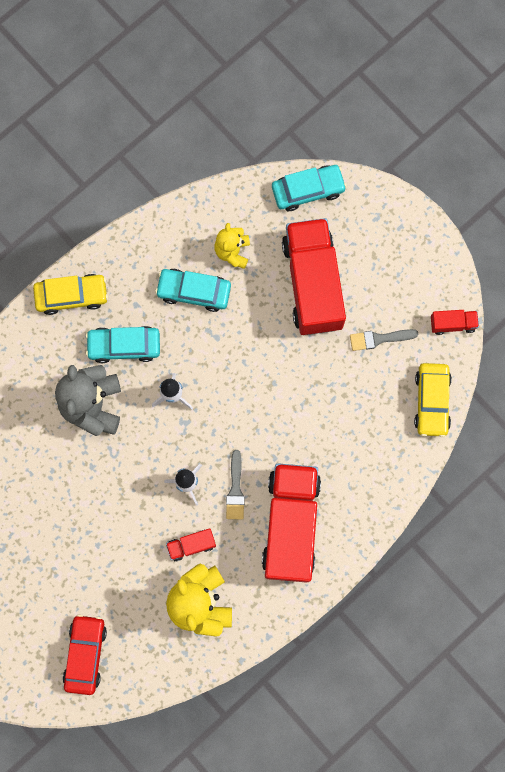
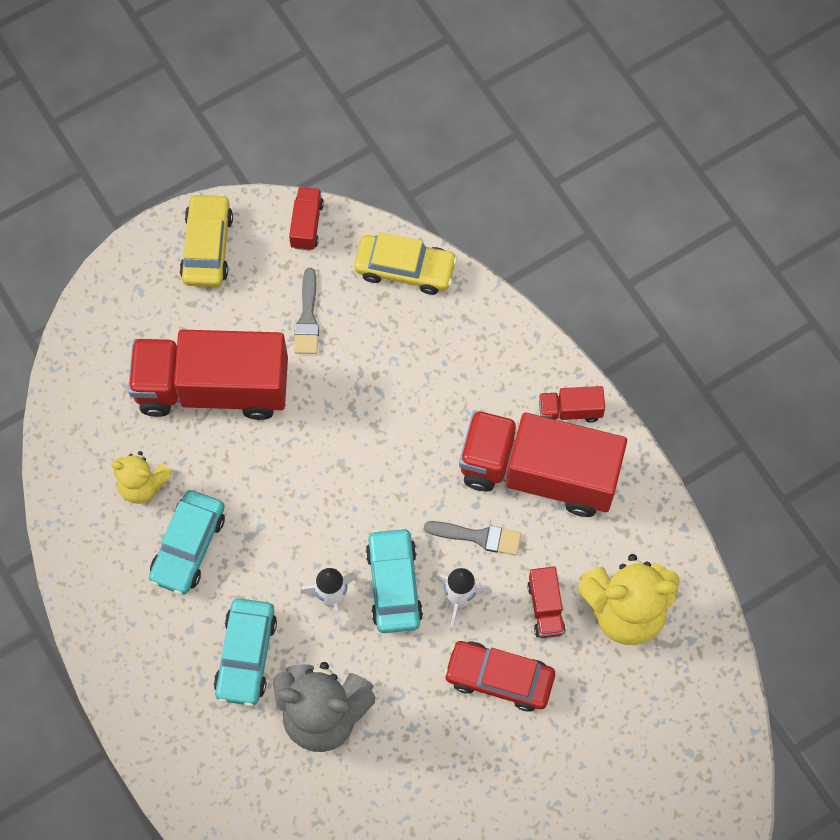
camera: 80 degrees left, 10 degrees down
(72, 296) = (156, 718): yellow car -> yellow car (207, 246)
(85, 654) = (675, 777): red car -> red car (499, 678)
(308, 190) = (79, 371): turquoise car -> turquoise car (394, 584)
(343, 540) = (570, 410): none -> red truck

